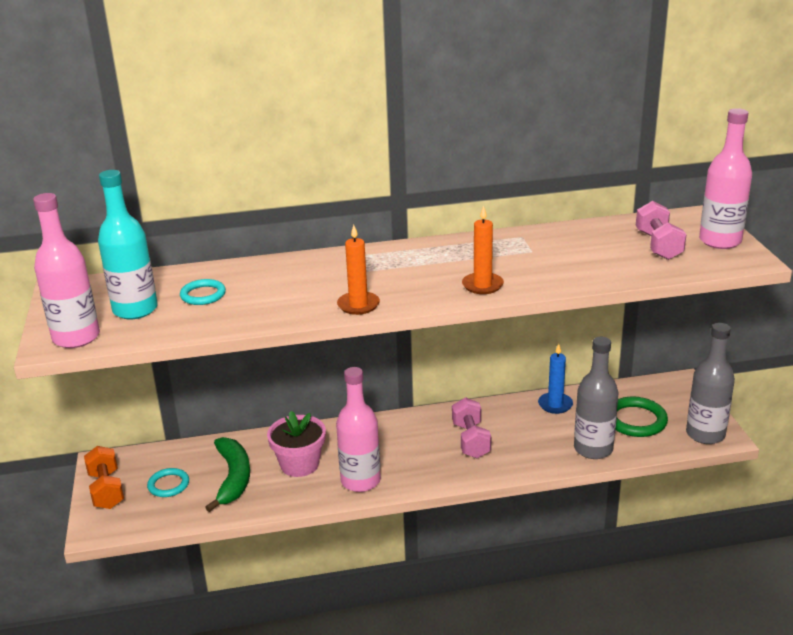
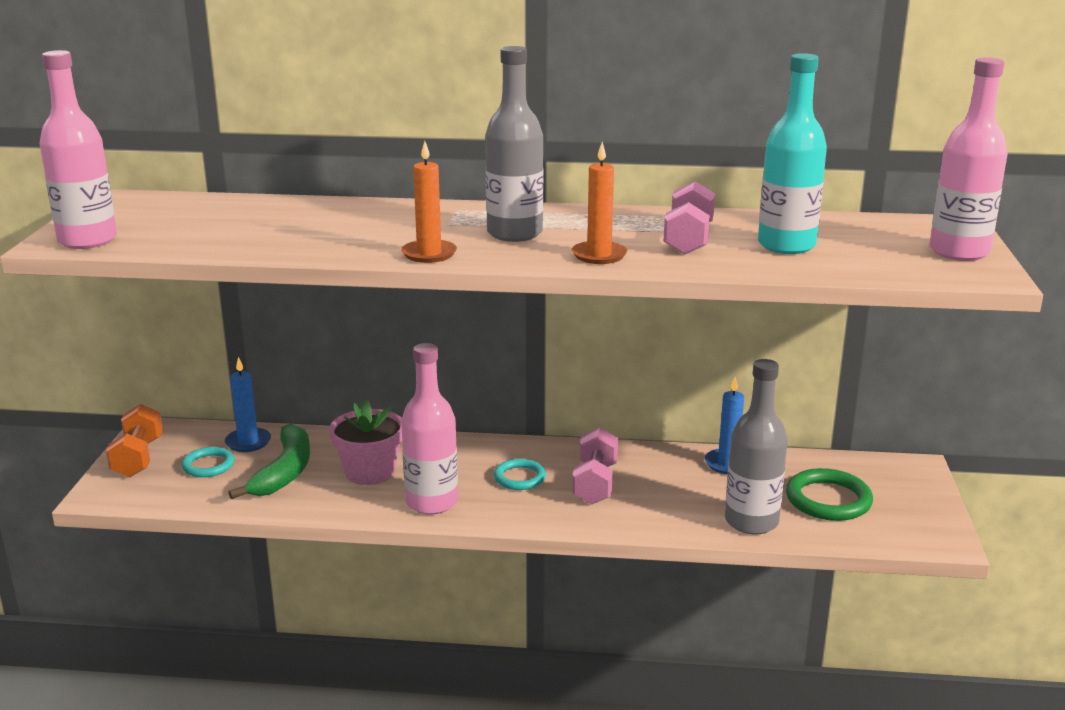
camera: 15 degrees right, 5 degrees down
(135, 310) = (173, 225): turquoise bottle -> turquoise bottle (786, 245)
(188, 457) = (248, 442): none -> blue candle
(203, 295) = (259, 222): turquoise ring -> turquoise ring (519, 478)
(658, 245) = (867, 246): pink dumbbell -> pink dumbbell (688, 240)
(705, 434) = (919, 533): grey bottle -> grey bottle (514, 233)

